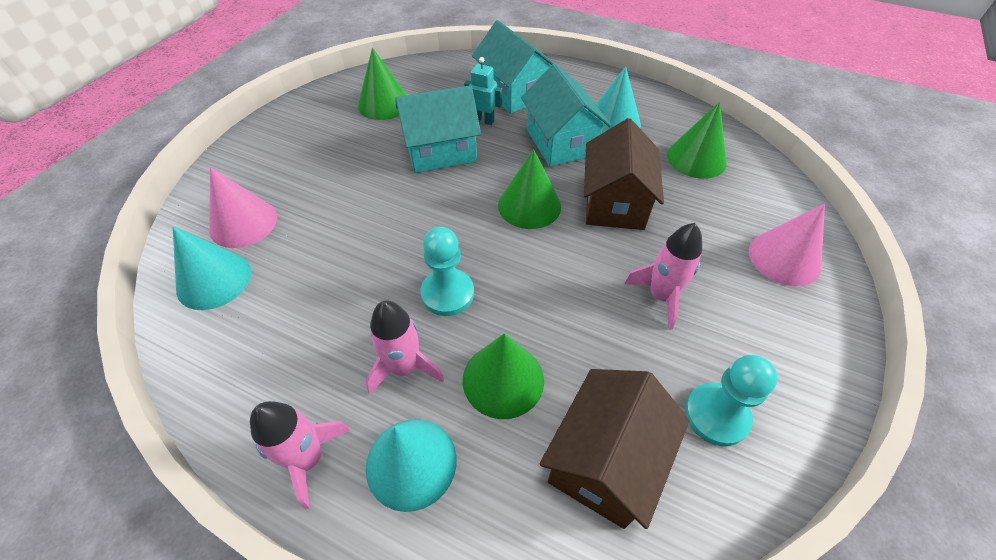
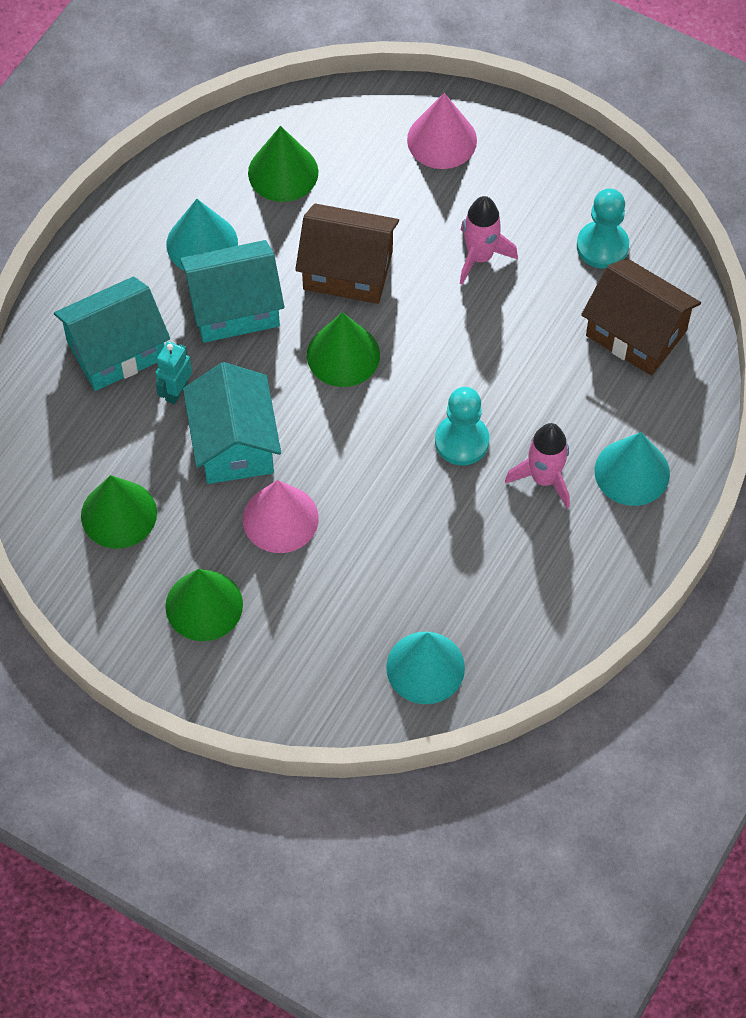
camera: 85 degrees left, 10 degrees up
(243, 223) = (340, 654): pink cone -> pink cone (280, 518)
(309, 459) = (625, 549): pink rocket -> none
(503, 379) = (560, 399): green cone -> green cone (204, 605)

